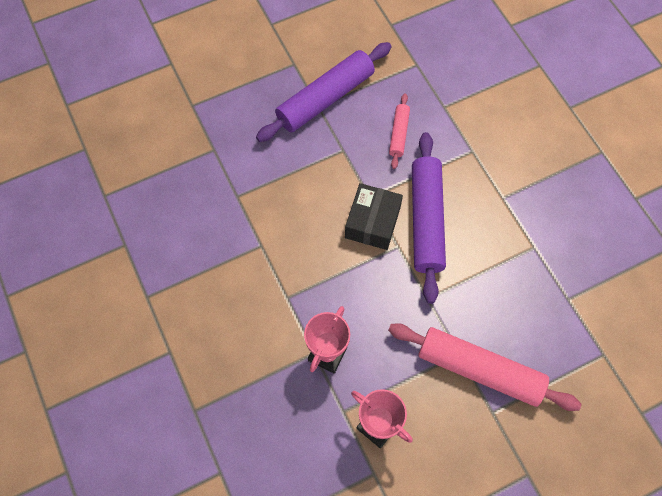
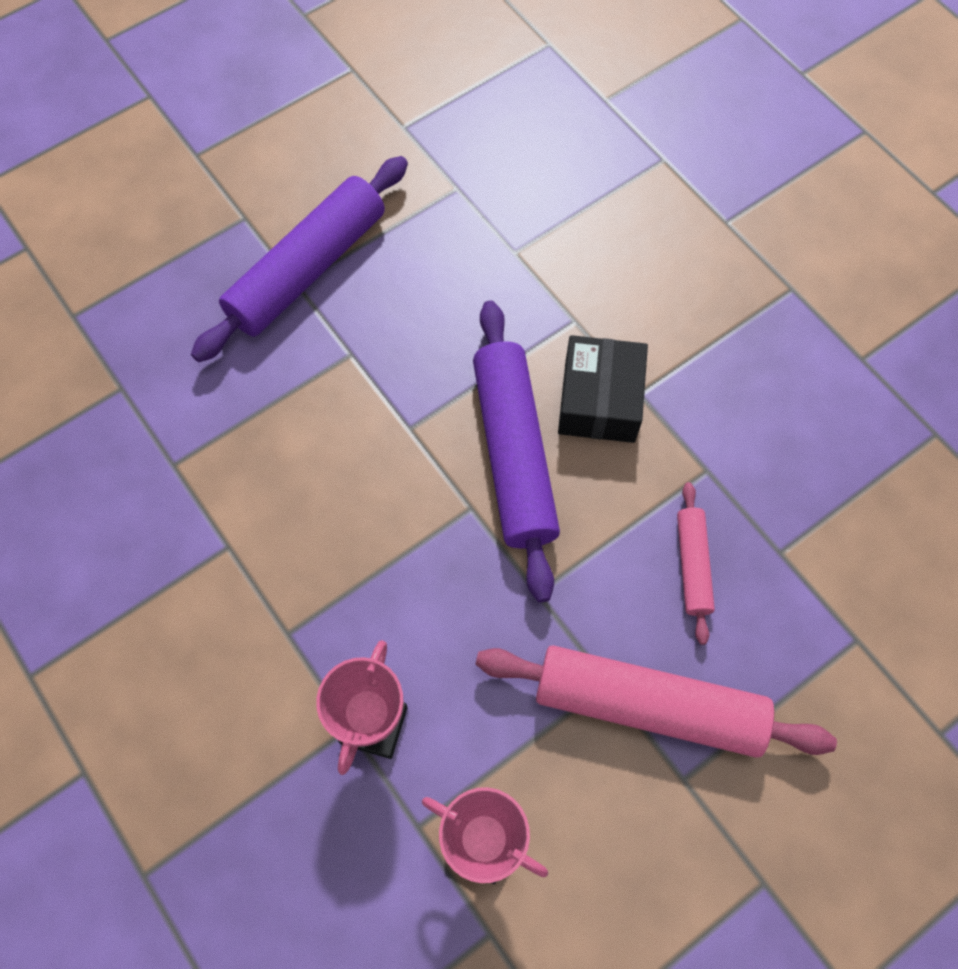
camera: 10 degrees left, 0 degrees up
(372, 222) = (421, 473): black box -> black box (600, 400)
(399, 134) = (444, 311): pink rolling pin -> pink rolling pin (692, 565)

